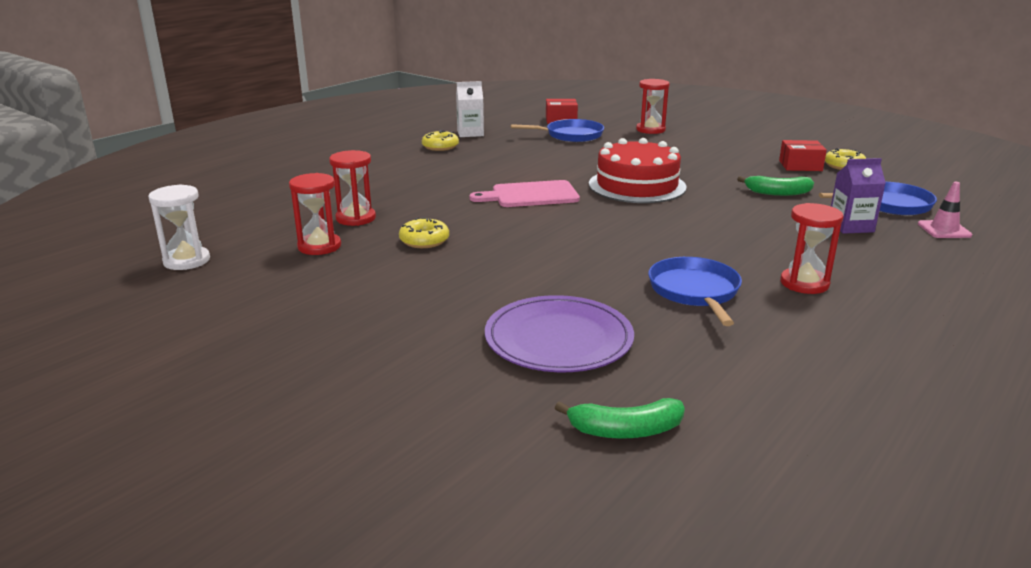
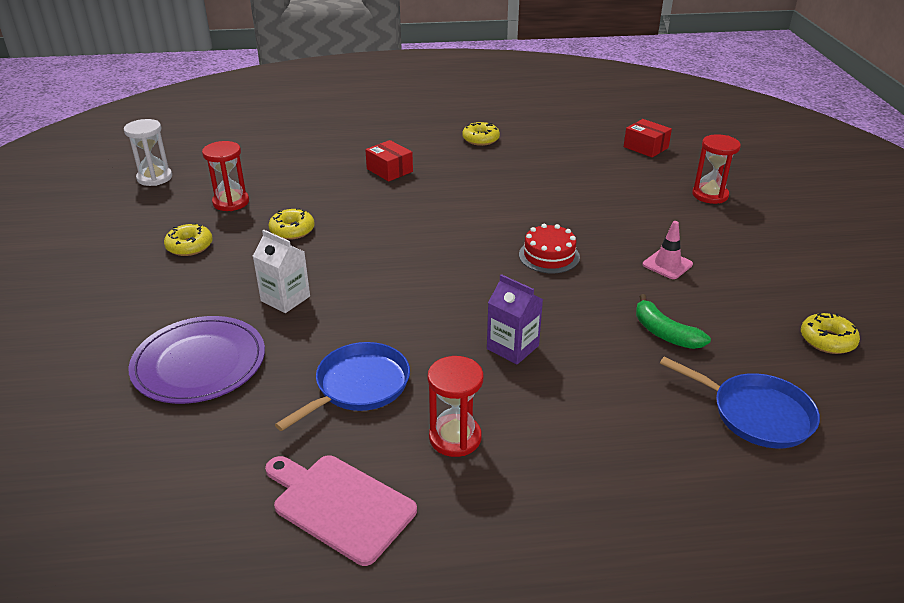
camera: 45 degrees right, 10 degrees up
(355, 285) = (189, 246): none -> yellow donut
(356, 218) = (293, 187): red hourglass -> none
(470, 133) = (533, 133): white carton -> white carton (285, 298)
(531, 195) = (444, 223): pink cutting board -> pink cutting board (340, 505)
(571, 135) = (615, 170): blue pan -> none
(625, 430) = (92, 456): green banana -> none
(637, 185) = (549, 256): red cake -> red cake, size x0.56
(800, 166) = (772, 314): red box -> red box (389, 170)
(850, 226) = (645, 412): purple carton -> purple carton (512, 347)
(944, 230) = (742, 479): pink traffic cone -> pink traffic cone (667, 264)

